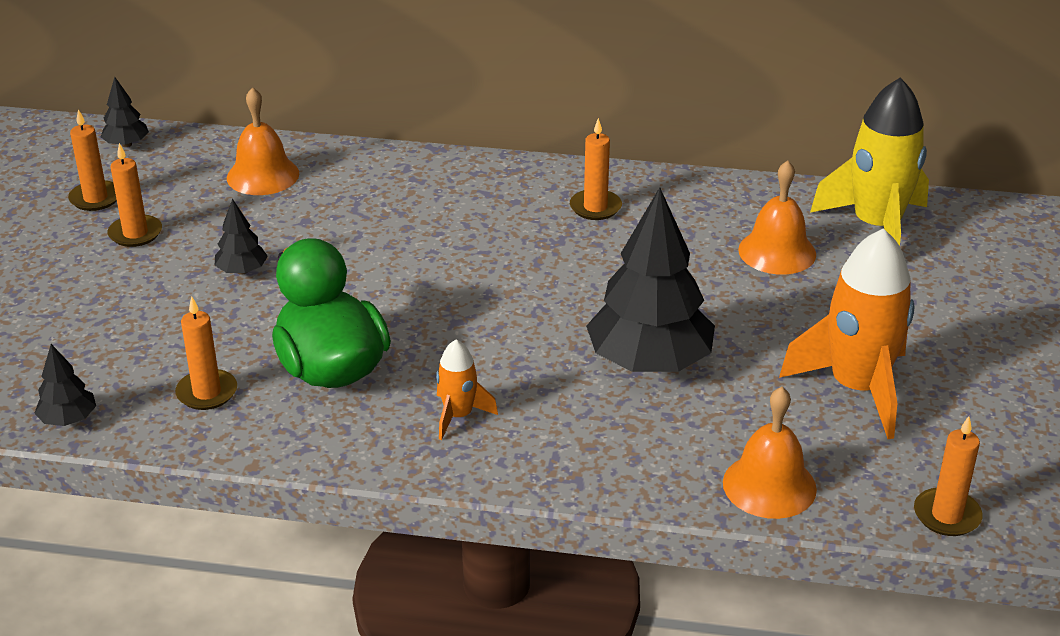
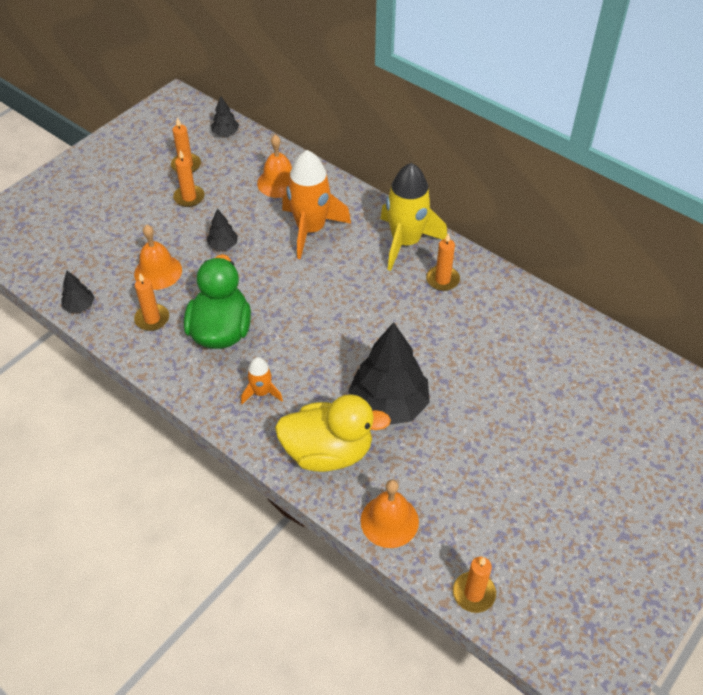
camera: 30 degrees right, 15 degrees up
(616, 445) = (328, 452): none -> yellow duck
(777, 252) = (525, 358): orange bell -> orange bell (158, 271)
(857, 388) = (493, 479): orange rocket -> orange rocket (311, 230)
(876, 227) = (603, 366): yellow rocket -> yellow rocket (406, 242)

